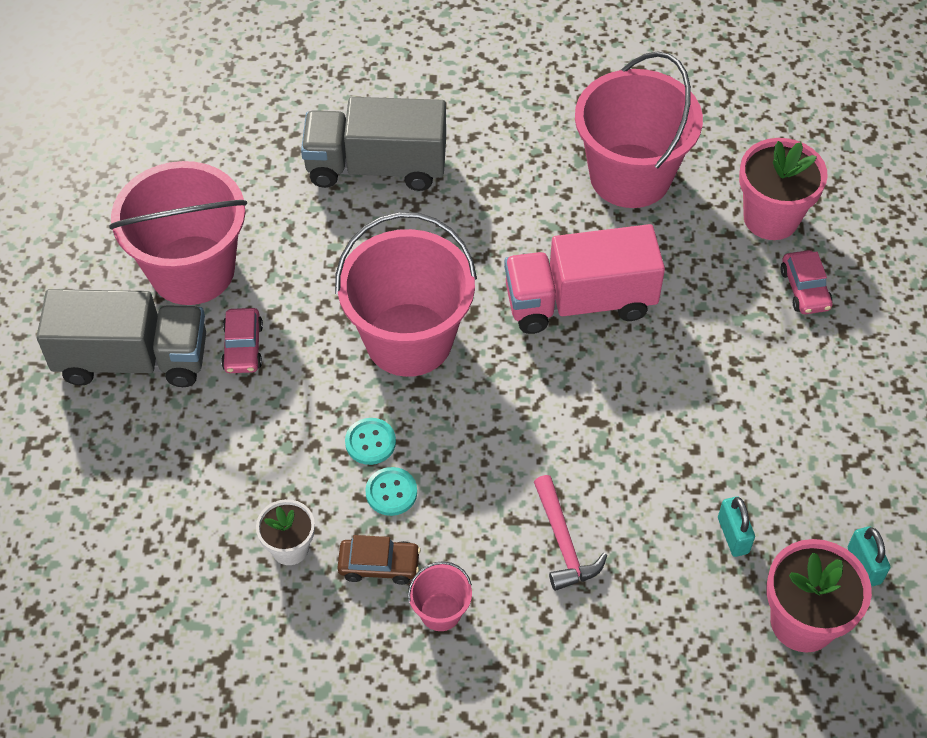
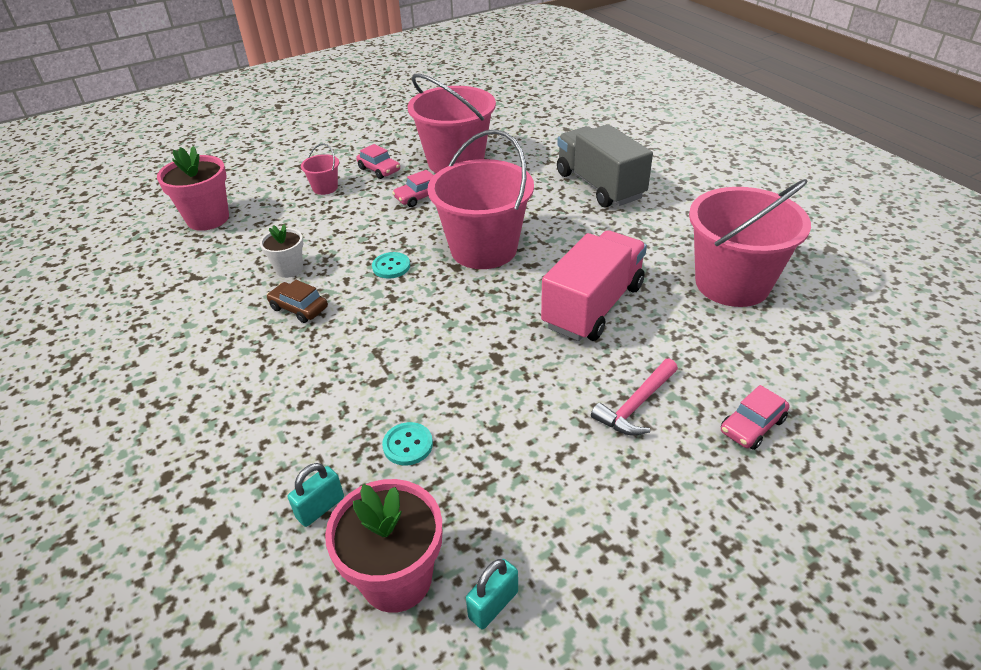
camera: 60 degrees right, 15 degrees down
(132, 359) = (379, 169): grey truck -> pink car
(379, 565) = (299, 308): brown car -> brown car turned 150 degrees clockwise
(391, 492) = (359, 290): turquoise button -> turquoise button (408, 445)
(440, 612) = (278, 349): pink bucket -> pink bucket (325, 188)
(563, 542) = (375, 385): pink hammer -> pink hammer (636, 405)
(580, 302) = (593, 306): pink truck -> pink truck turned 75 degrees clockwise
(733, 535) = (454, 485): turquoise padlock -> turquoise padlock (320, 508)
(771, 218) = (796, 373): pink flower pot -> pink flower pot (208, 219)

